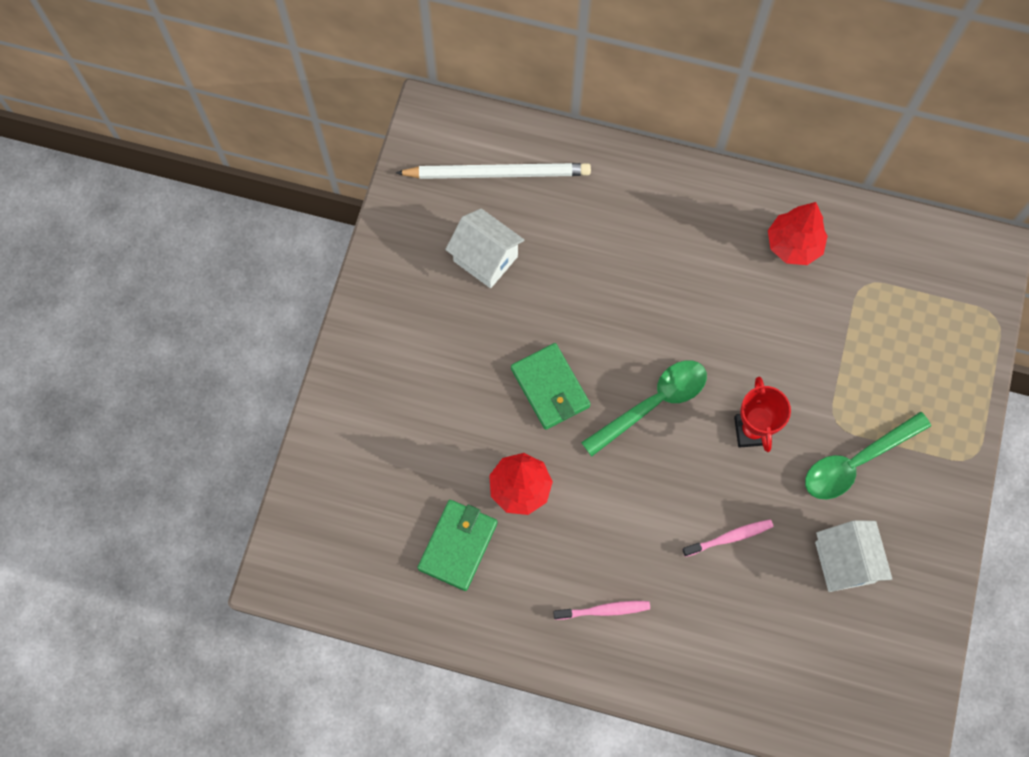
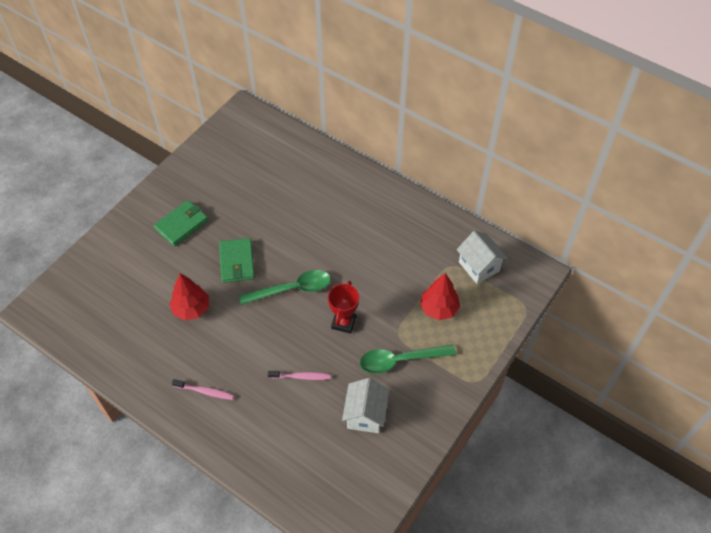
camera: 20 degrees right, 15 degrees down
(458, 545) = (139, 327): green wallet -> green wallet (181, 224)
(485, 259) = (235, 186): white house -> white house (479, 266)
(498, 173) = (265, 147): white pencil -> none
(793, 245) = (417, 232): red tree -> red tree (439, 308)

